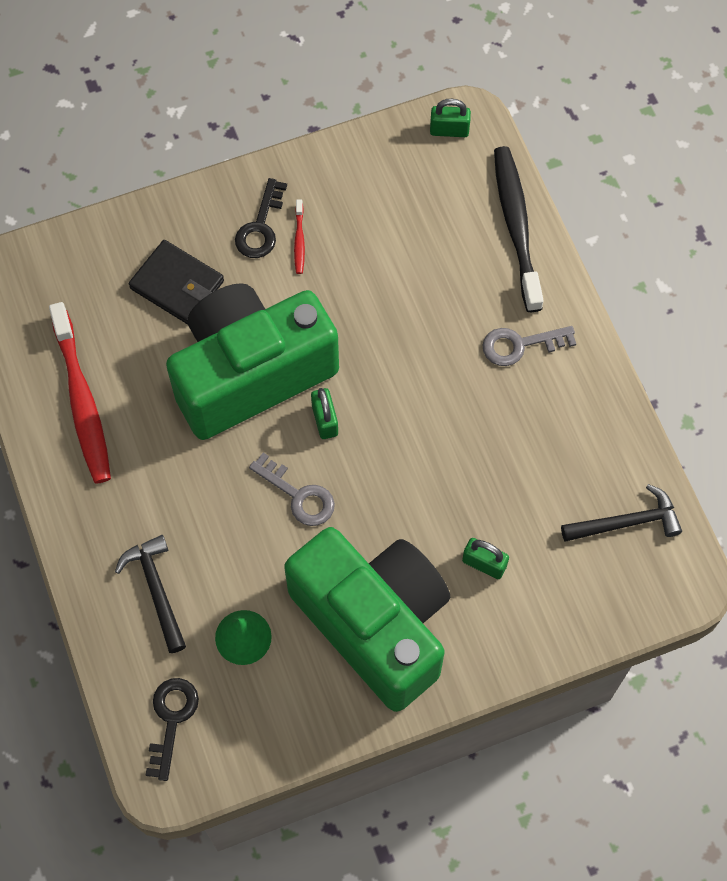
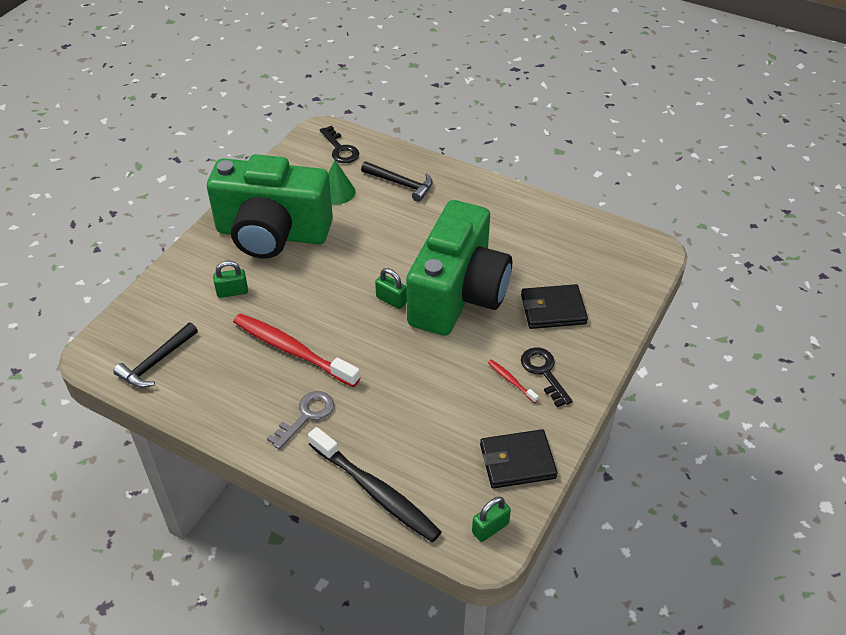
camera: 140 degrees right, 20 degrees down
(82, 401) = (532, 228): red toothbrush -> red toothbrush (292, 350)
(298, 495) = (369, 259): grey key -> none
(372, 165) = (517, 461): none -> black wallet

